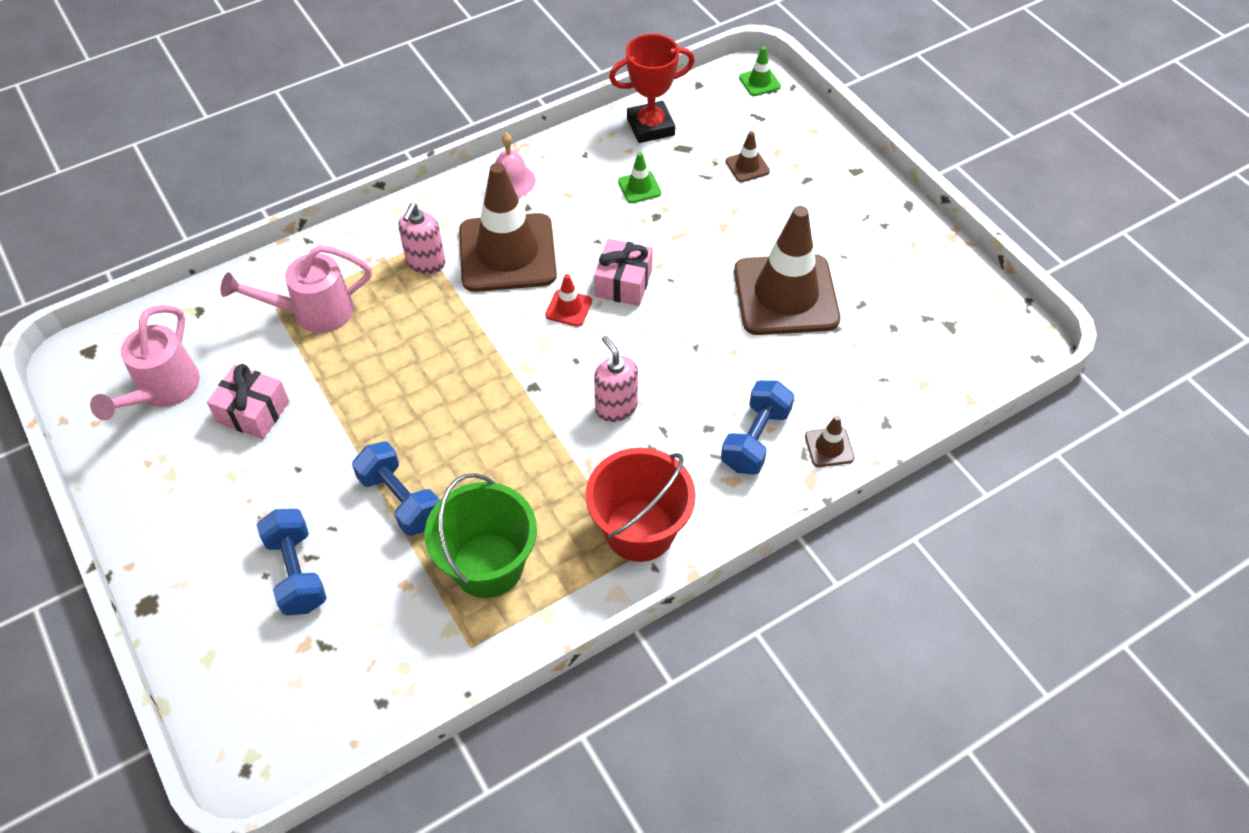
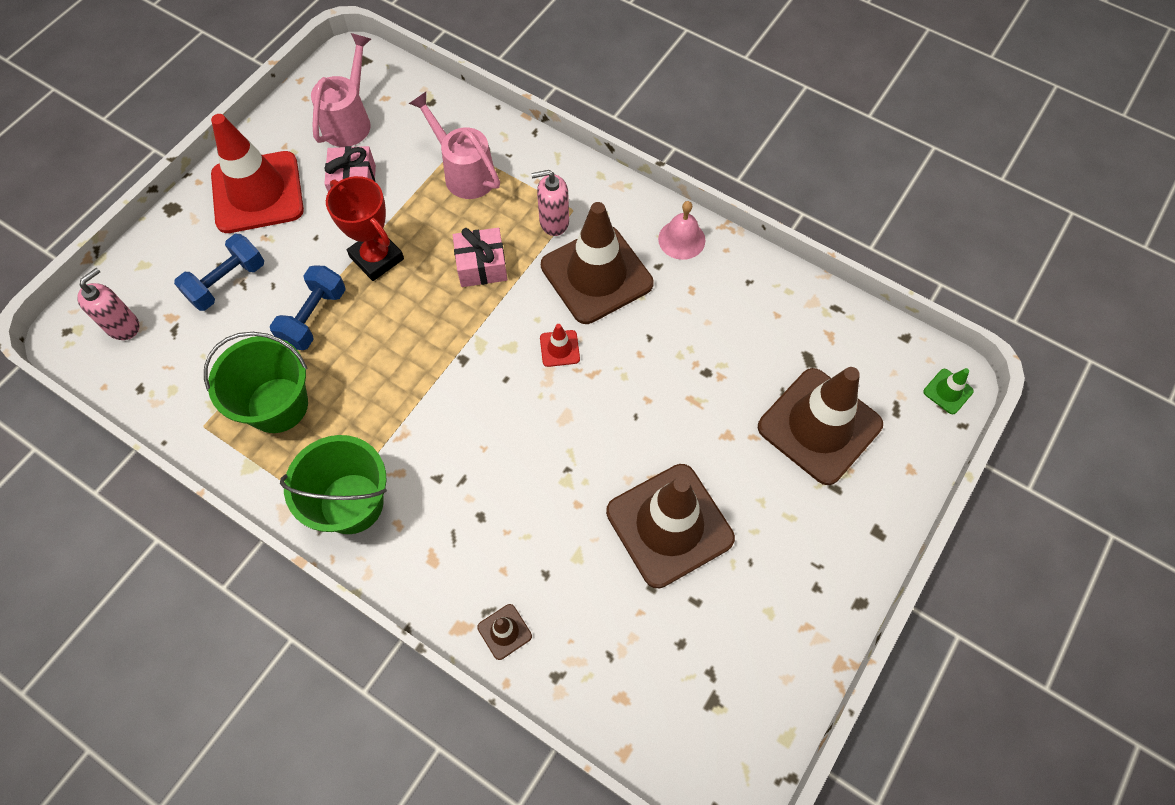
camera: 65 degrees right, 10 degrees up
(163, 390) = (349, 121): pink watering can -> pink watering can turned 120 degrees clockwise
(193, 508) = (257, 192): none -> red traffic cone
(616, 407) = (469, 432): pink soap dispenser -> pink soap dispenser (123, 326)
(623, 283) = (610, 379): pink gift -> pink gift (481, 266)
(639, 187) = (734, 343): green traffic cone -> none
(639, 530) = (351, 503): red bucket -> green bucket
(650, 127) = (819, 320): red trophy -> red trophy (377, 258)
(747, 166) = (819, 426): brown traffic cone -> brown traffic cone, size x2.47
(755, 439) = (485, 562): blue dumbbell -> none

